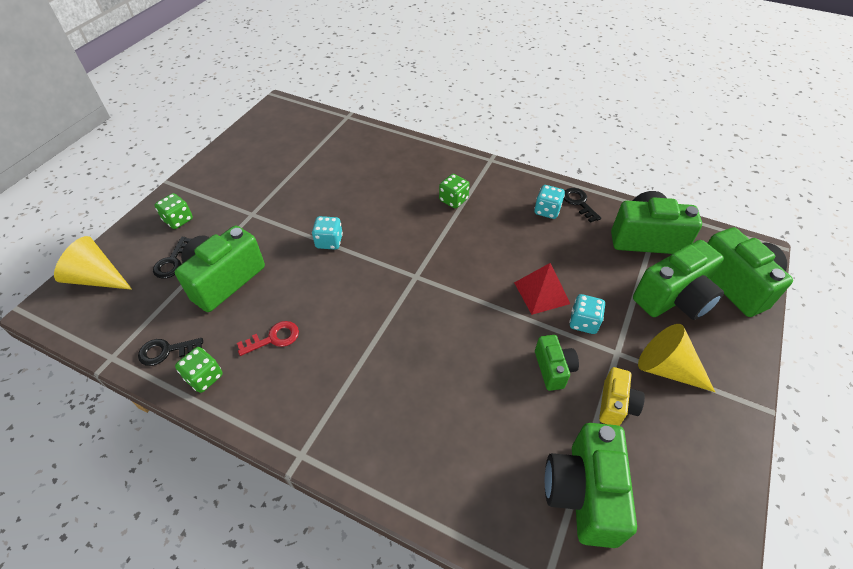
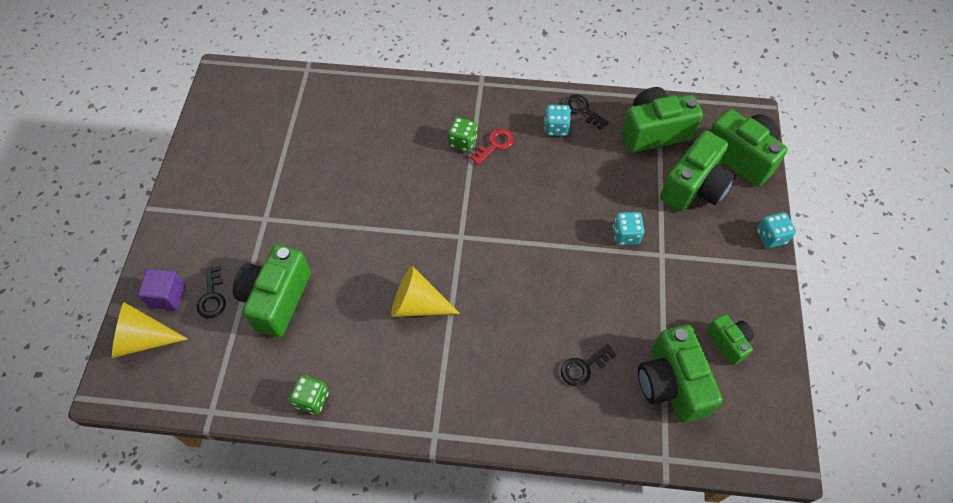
camera: 20 degrees left, 10 degrees up
(138, 250) = (167, 296): none -> purple cube
(166, 351) = (261, 388): black key -> black key (583, 367)
(178, 220) = (190, 249): green dice -> none
(274, 338) = (357, 341): red key -> red key (495, 145)
(329, 241) = (360, 225): turquoise dice -> turquoise dice (771, 237)
(541, 293) = (580, 217): red pyramid -> none
(553, 369) = (614, 287): green camera -> green camera (728, 342)
(616, 405) = (674, 302): yellow camera -> none
(666, 368) = (705, 256): yellow cone -> yellow cone (418, 304)

